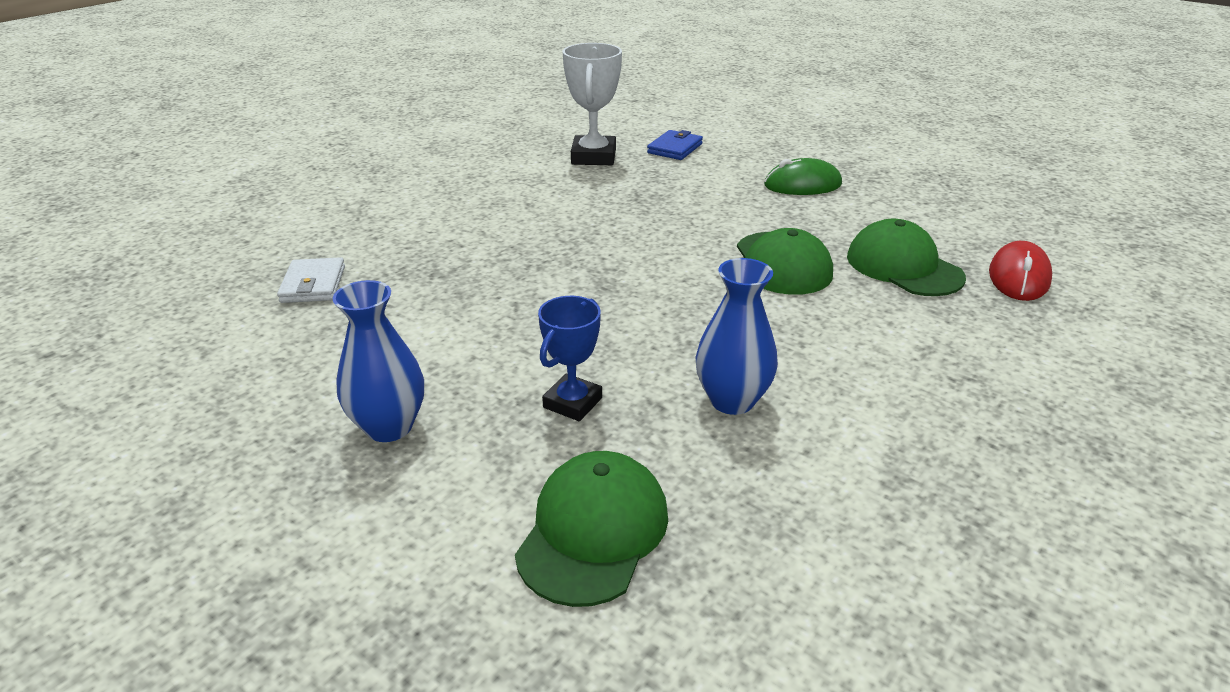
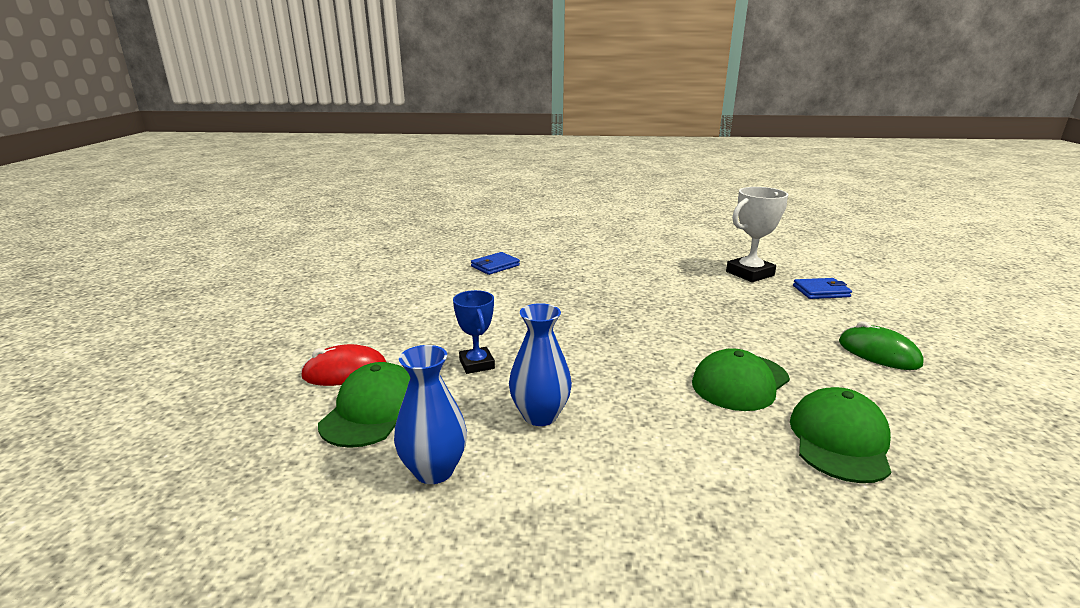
camera: 55 degrees right, 10 degrees down
(313, 284) = (495, 266): white wallet -> blue wallet
(389, 427) = (406, 326): blue vase -> blue vase (434, 470)
(573, 403) = (476, 364): blue trophy -> blue trophy turned 75 degrees clockwise
(593, 531) = (373, 410): green cap -> green cap turned 60 degrees counterclockwise
(1018, 277) = (951, 518): red mouse -> red mouse (345, 372)

